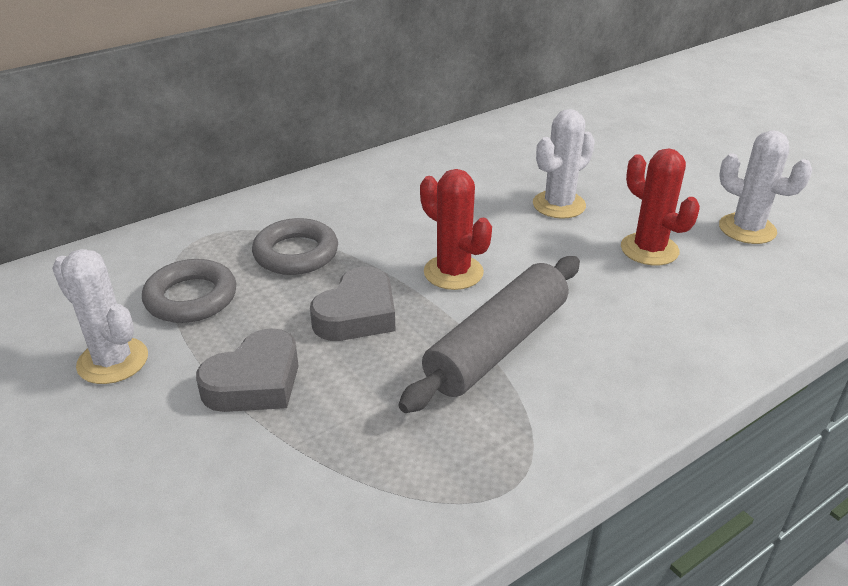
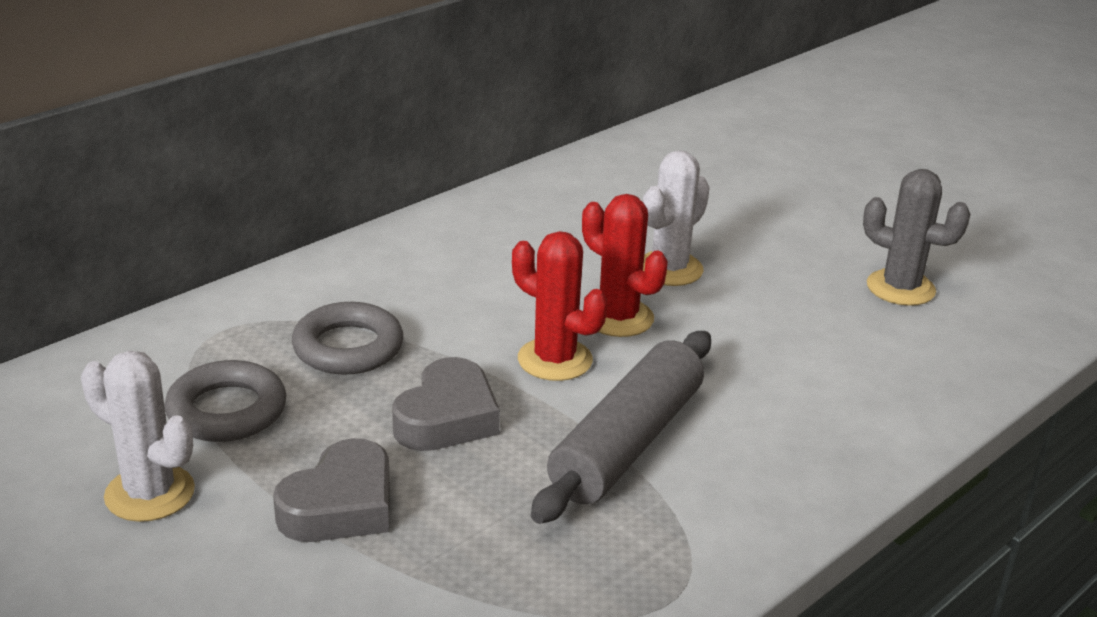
camera: 10 degrees left, 5 degrees down
(649, 249) = (788, 319): red cactus -> red cactus (618, 318)
(747, 229) = (900, 288): white cactus -> grey cactus

